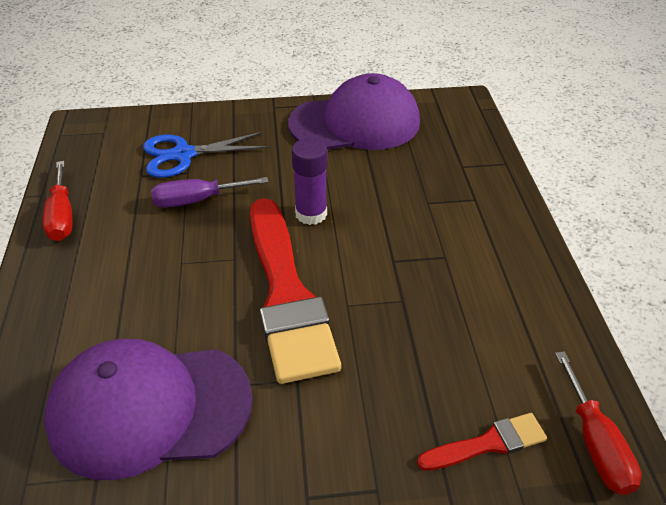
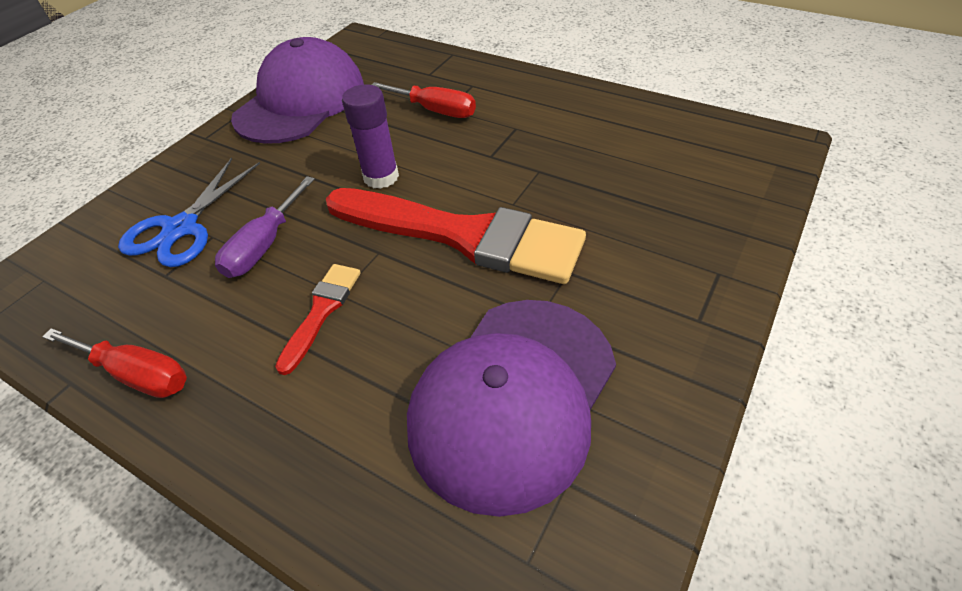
camera: 50 degrees left, 5 degrees up
(488, 443) = (715, 193): red brush -> red brush (322, 311)
(595, 444) = (750, 145): red screwdriver -> red screwdriver (435, 111)

